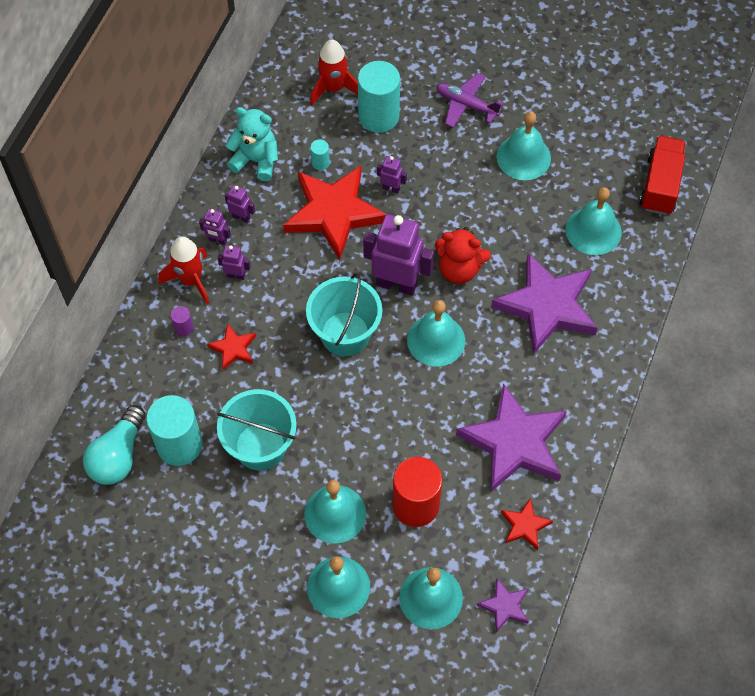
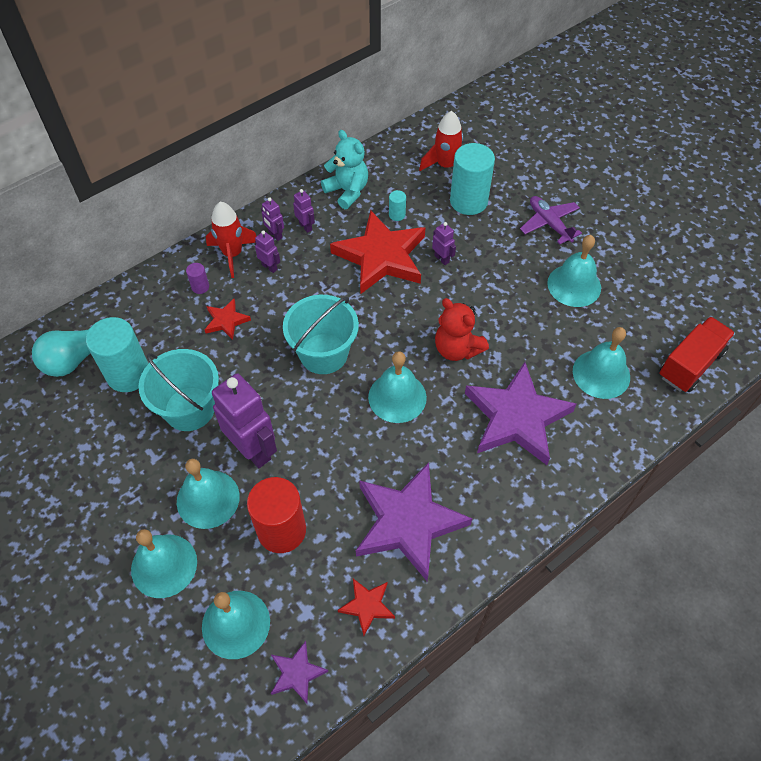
camera: 30 degrees right, 5 degrees down
(396, 284) = (395, 335): purple robot -> purple robot (253, 450)

